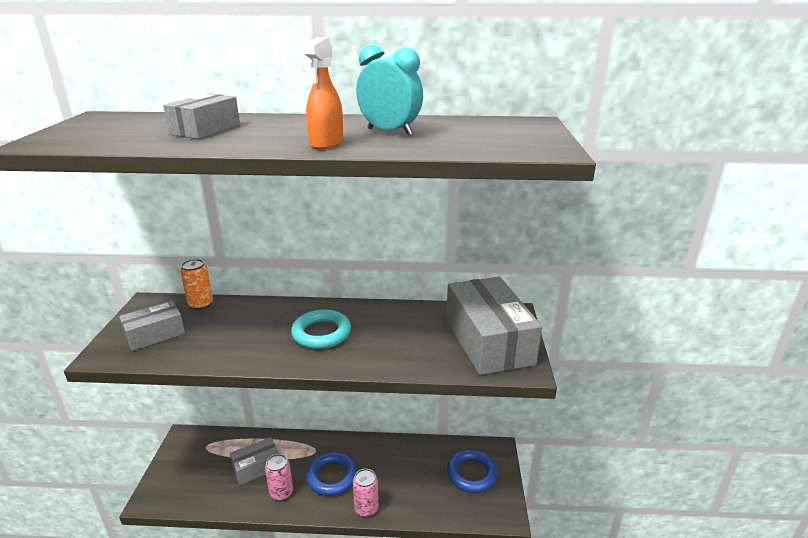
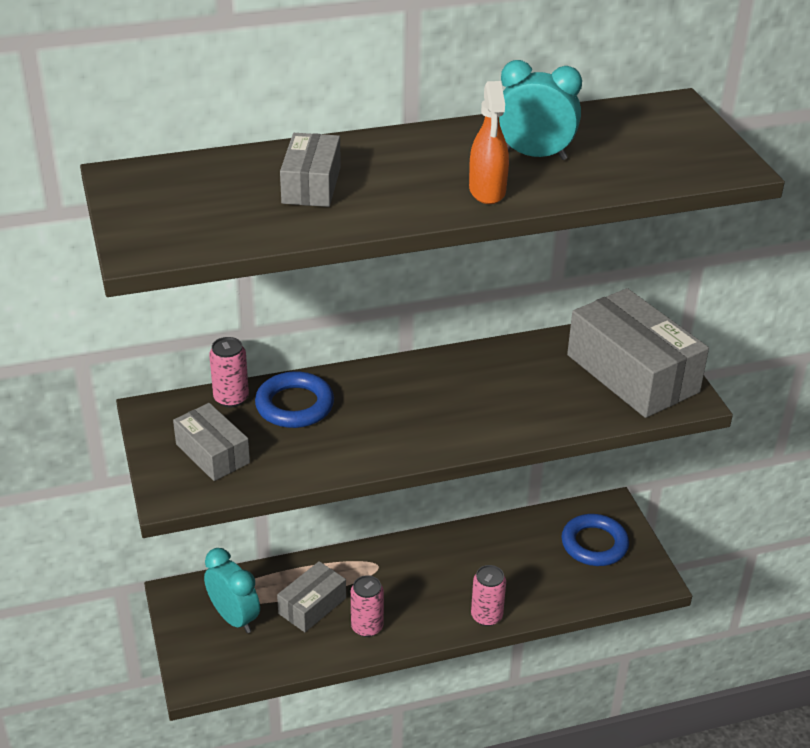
camera: 20 degrees left, 10 degrees up
(155, 334) = (212, 453): grey box -> grey box turned 75 degrees counterclockwise
(201, 304) = (231, 398): orange can -> pink can
(204, 462) = (234, 618): none -> turquoise clock
(321, 333) = (427, 406): turquoise ring -> none
(332, 477) = (420, 592): blue ring -> blue ring (294, 405)

